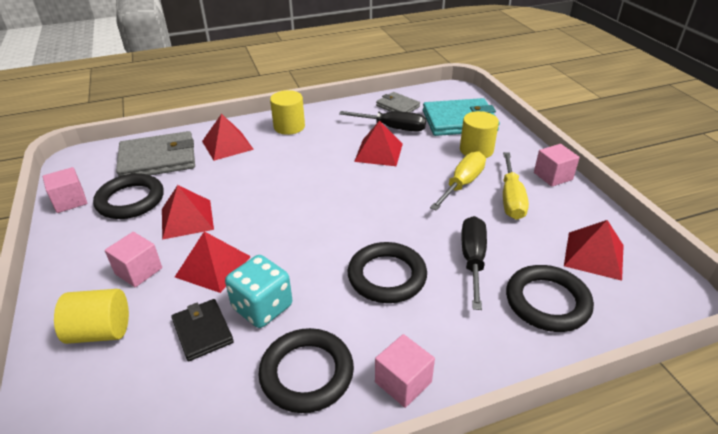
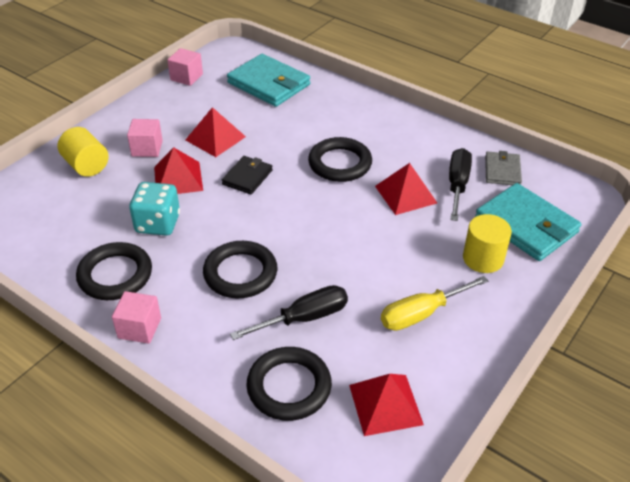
camera: 55 degrees right, 5 degrees up
(130, 200) = (211, 101): black ring -> black ring (340, 163)
(158, 159) = (269, 84): grey wallet -> turquoise wallet
(202, 331) = (117, 208): black wallet -> black wallet (247, 177)
(227, 145) = (322, 105): red pyramid -> none
(289, 127) = (386, 123): yellow cylinder -> none
(392, 128) = (457, 185): black screwdriver -> black screwdriver turned 150 degrees counterclockwise
(462, 184) = (411, 270): yellow screwdriver -> none
(553, 176) = (496, 334): pink cube -> none

